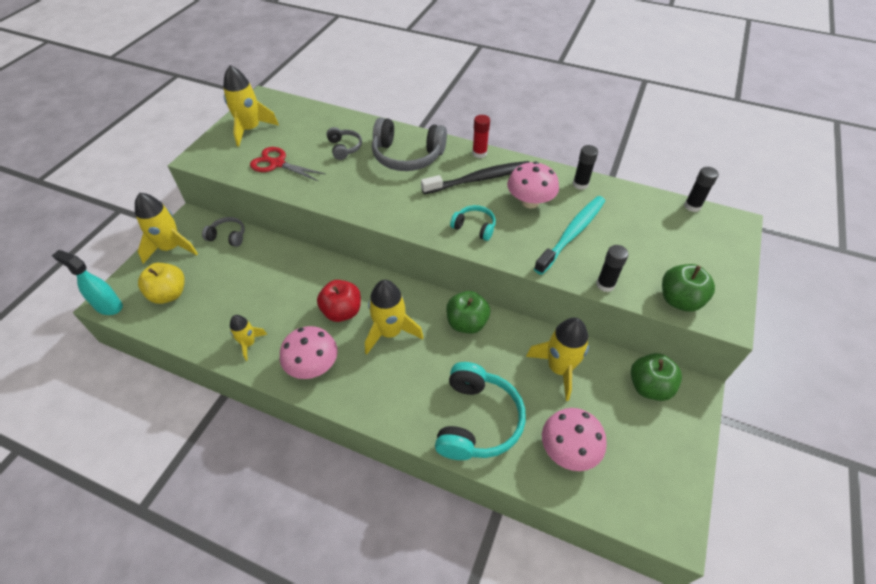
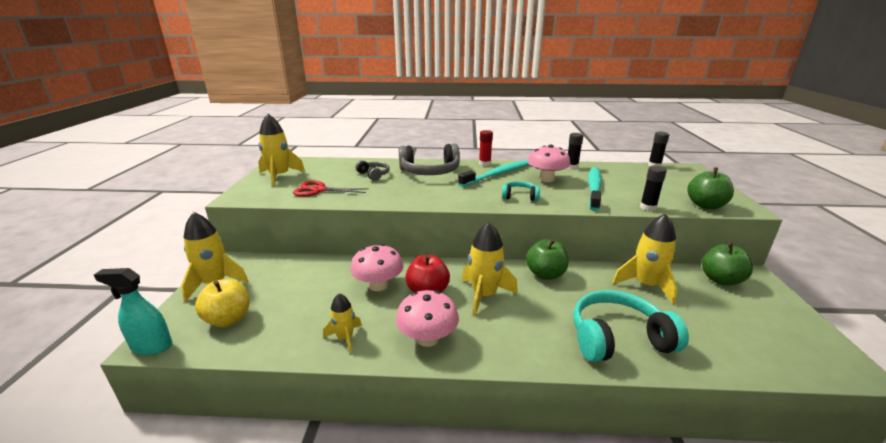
camera: 20 degrees left, 25 degrees down
(228, 236) = (276, 263): grey headphones -> none
(477, 420) = (618, 338): turquoise headphones -> turquoise headphones turned 90 degrees counterclockwise
(479, 179) = (497, 174): black toothbrush -> turquoise toothbrush
(568, 449) = (711, 337): pink mushroom -> pink mushroom (378, 285)

